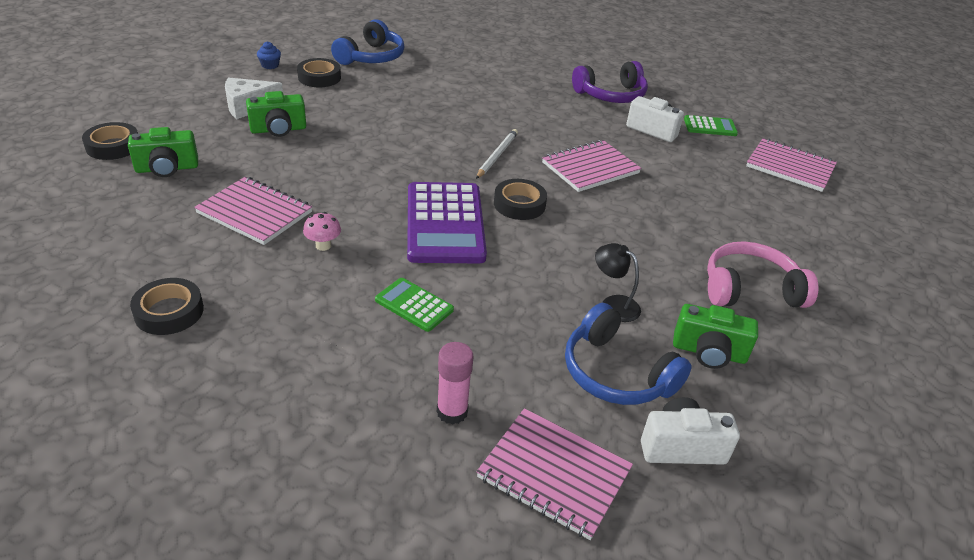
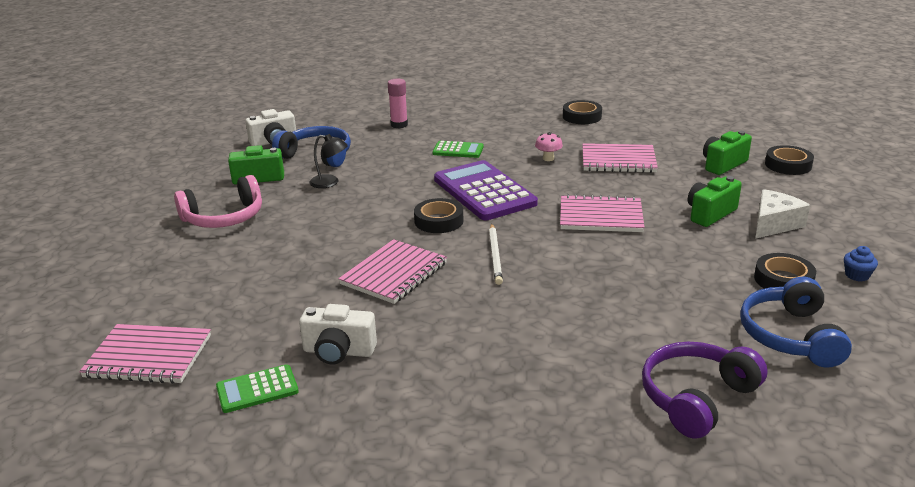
camera: 160 degrees right, 10 degrees down
(554, 474) = (337, 122): pink notebook -> pink notebook (600, 216)
(611, 95) = (421, 398): purple headphones -> purple headphones (697, 398)

